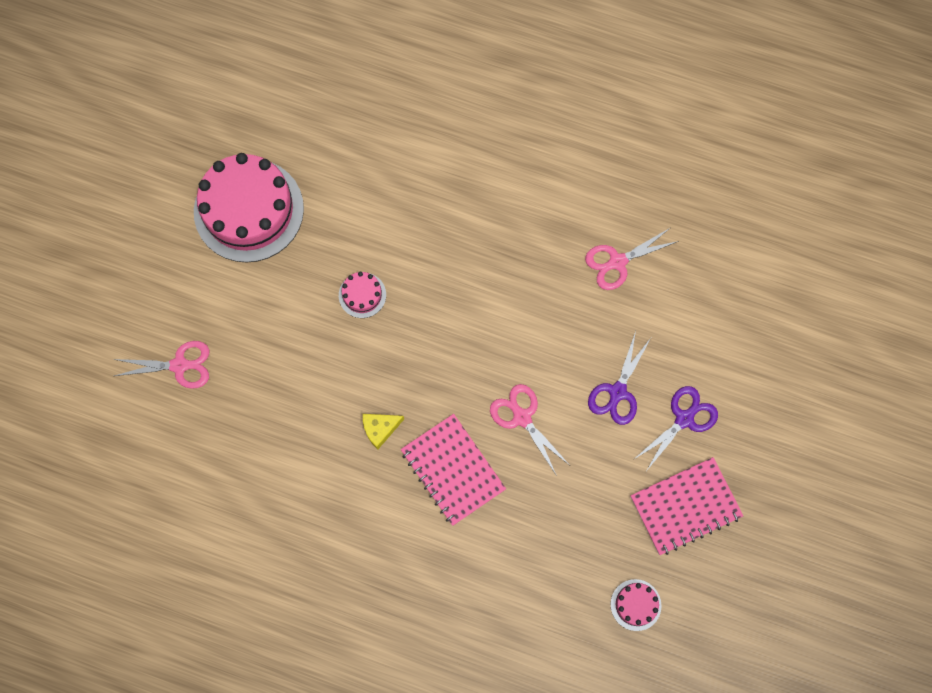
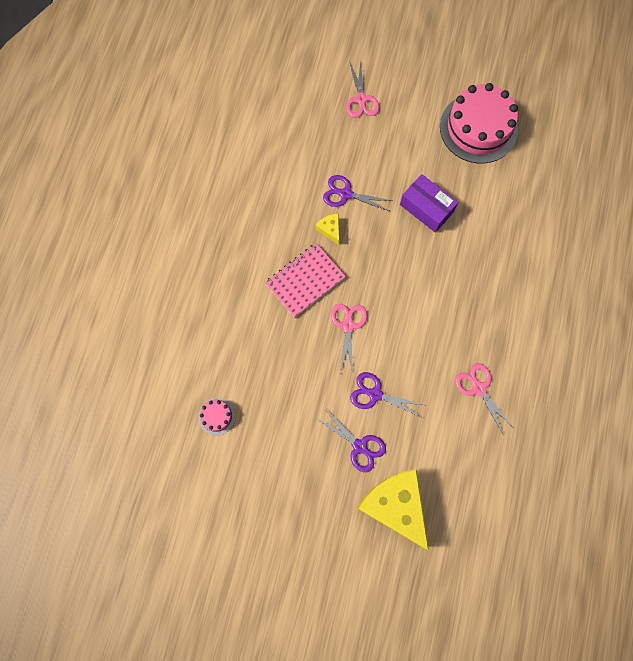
camera: 85 degrees right, 0 degrees up
(328, 402) = (346, 194): none -> purple scissors
(362, 295) = (426, 208): pink cake -> purple box
(522, 417) = (348, 326): pink scissors -> pink scissors turned 45 degrees counterclockwise
(685, 507) = (292, 450): pink notebook -> none
(760, 382) = (395, 505): none -> yellow cheese

